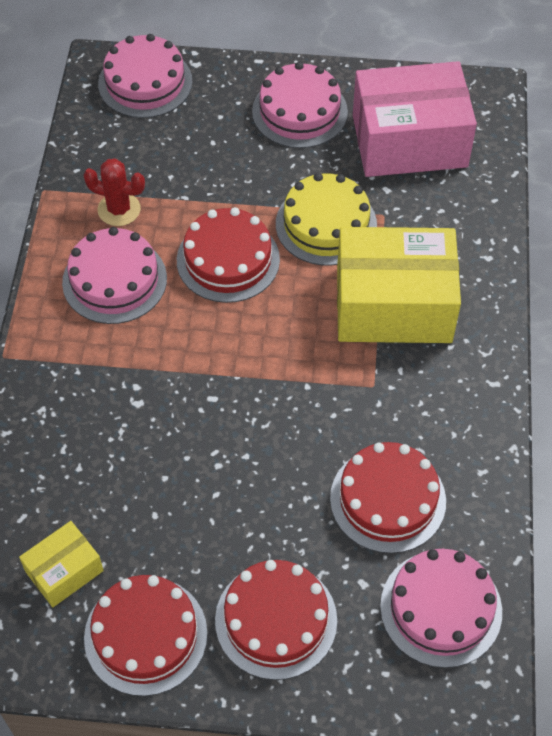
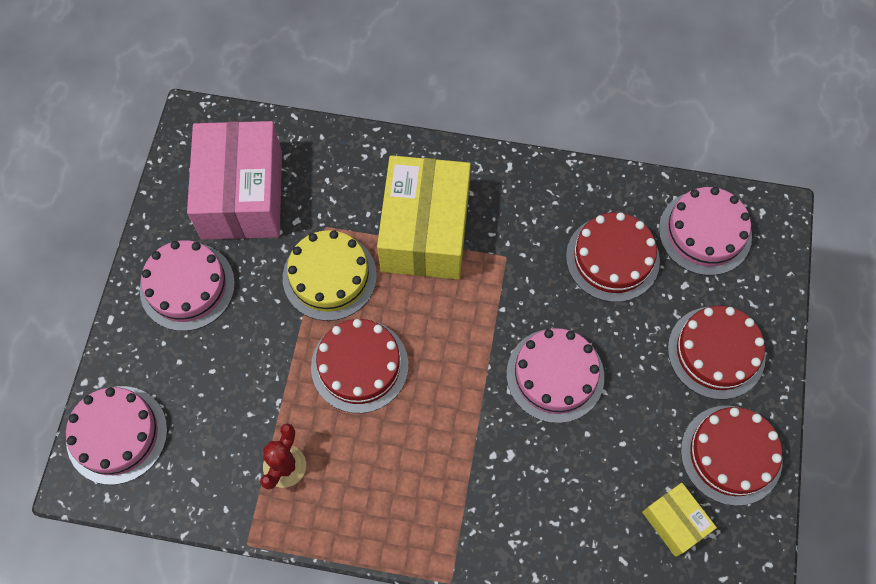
camera: 85 degrees left, 10 degrees up
(114, 280) = (371, 472): pink cake -> pink cake (555, 375)

